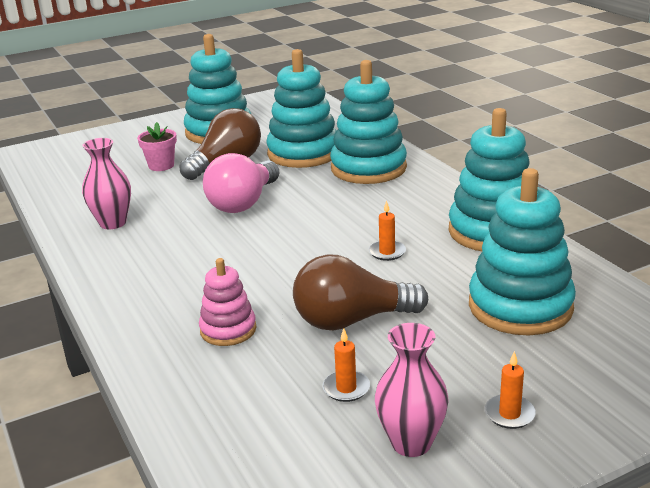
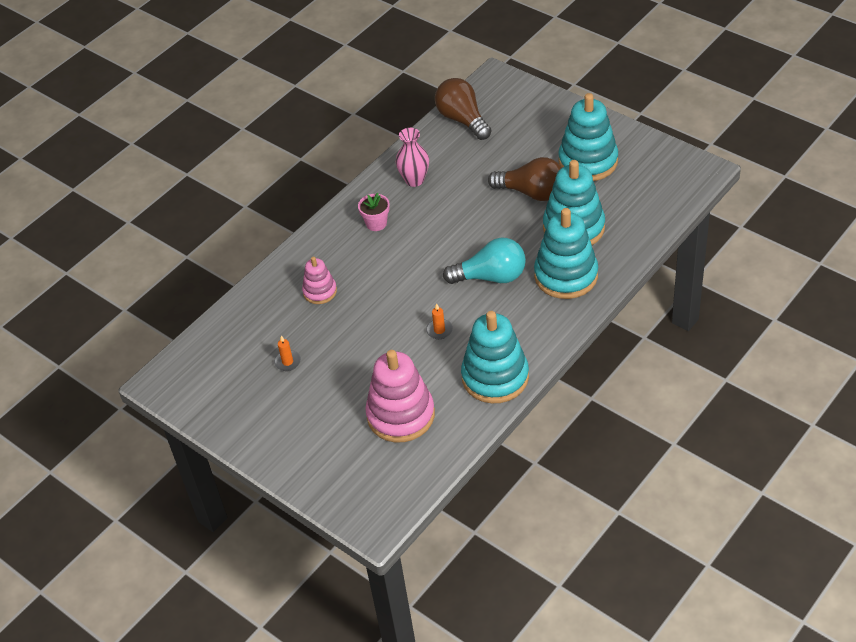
camera: 70 degrees right, 20 degrees up
(161, 166) = (510, 159): pink flower pot -> pink flower pot (376, 223)
(243, 203) = (474, 230): pink light bulb -> none
(329, 206) = (491, 277): none -> turquoise light bulb
(352, 320) = (352, 341): brown light bulb -> brown light bulb (462, 119)
(411, 443) = (254, 402): pink vase -> none
(509, 414) = (292, 435): orange candle -> none
(520, 306) = (401, 415): turquoise stacking toy -> pink stacking toy

